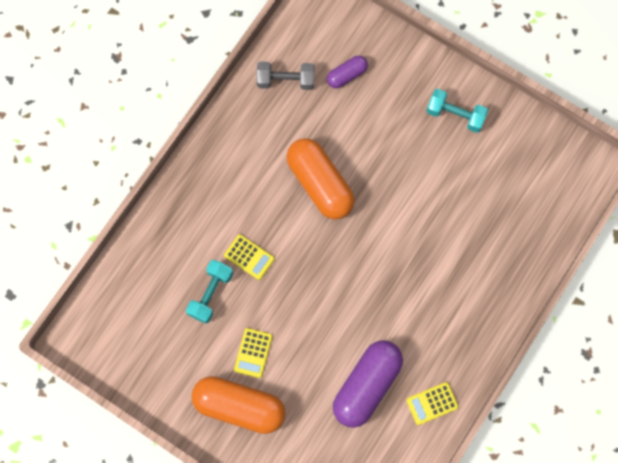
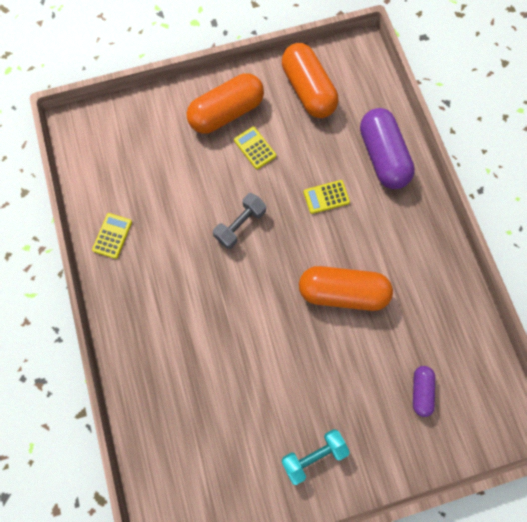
camera: 130 degrees right, 0 degrees up
(157, 353) = (307, 90): none -> orange capsule
(210, 294) = (320, 152): turquoise dumbbell -> none
(285, 80) = (452, 336): grey dumbbell -> grey dumbbell (240, 225)
(367, 386) = (165, 202): purple capsule -> purple capsule (382, 156)

